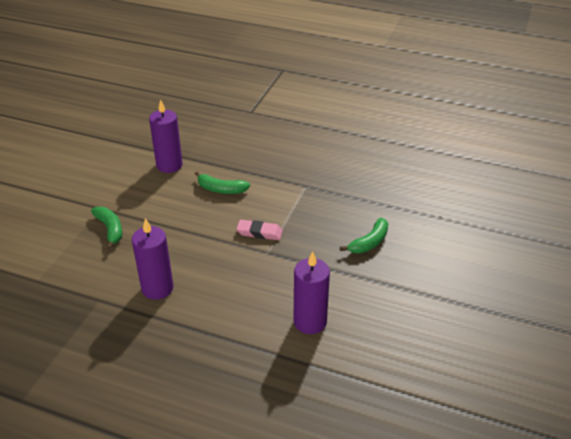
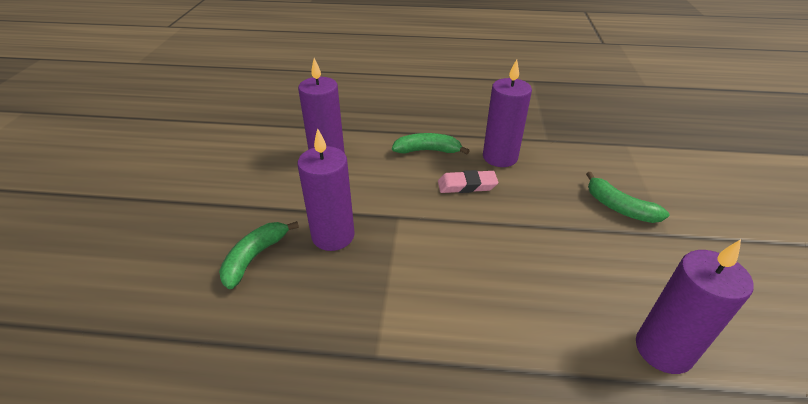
camera: 165 degrees right, 0 degrees up
(221, 189) = (525, 310): green banana -> green banana (428, 150)
(259, 232) = (420, 241): pink eraser -> pink eraser (467, 185)
(316, 247) = (333, 236): none -> purple candle

